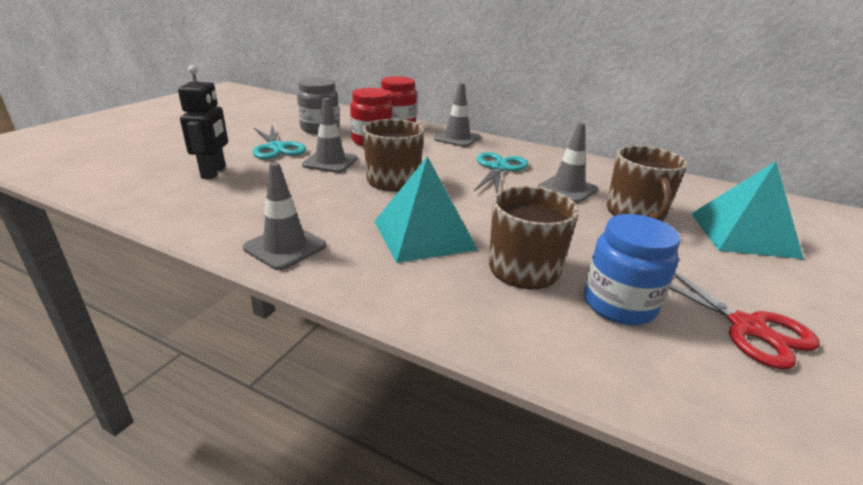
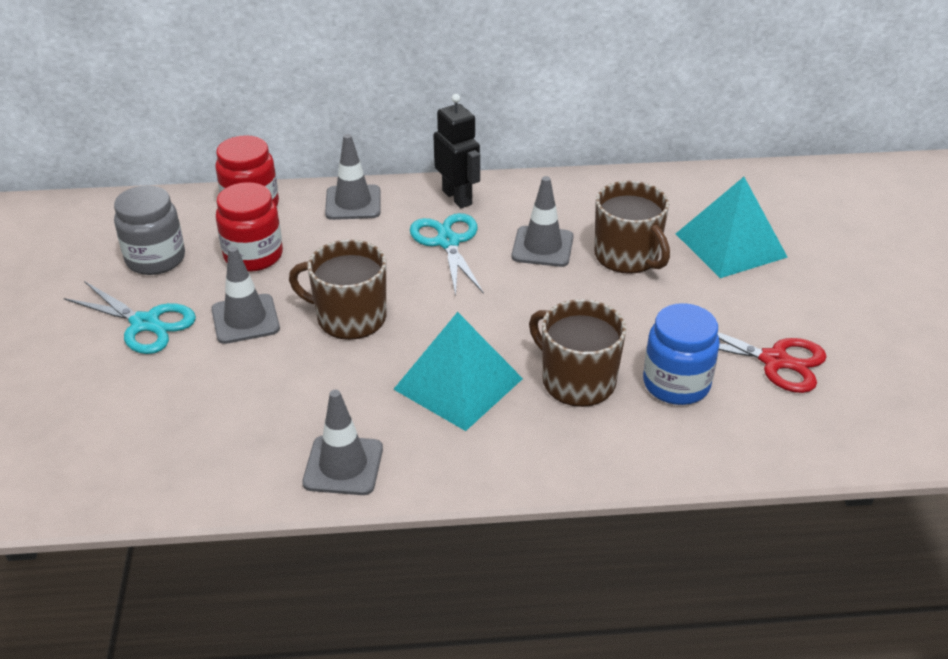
camera: 30 degrees left, 10 degrees up
(214, 172) = (125, 403): black robot -> black robot (457, 197)

